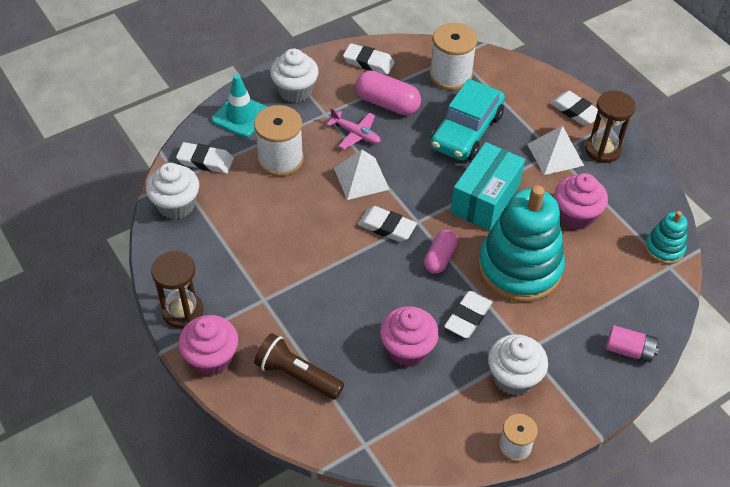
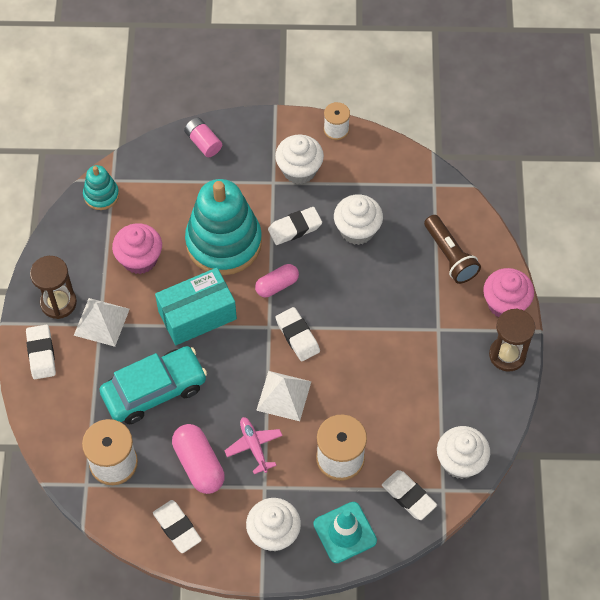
camera: 145 degrees left, 10 degrees up
(407, 349) = (357, 230): pink cupcake -> white cupcake

